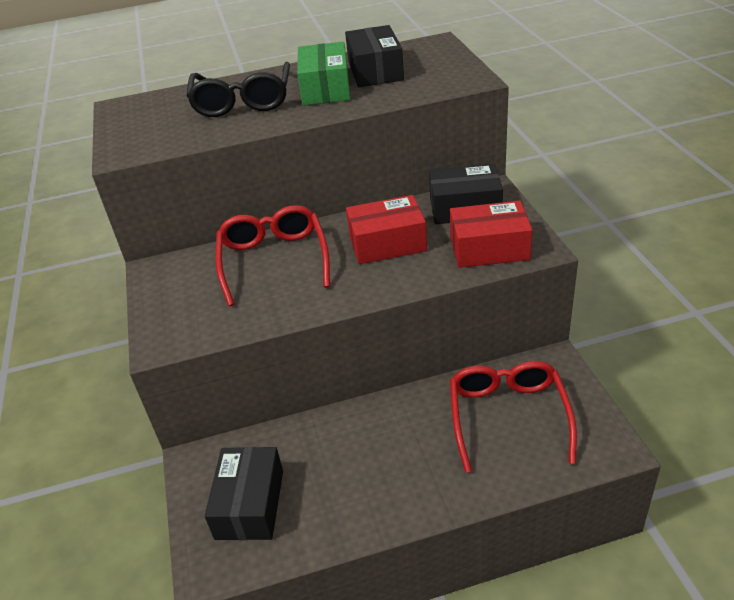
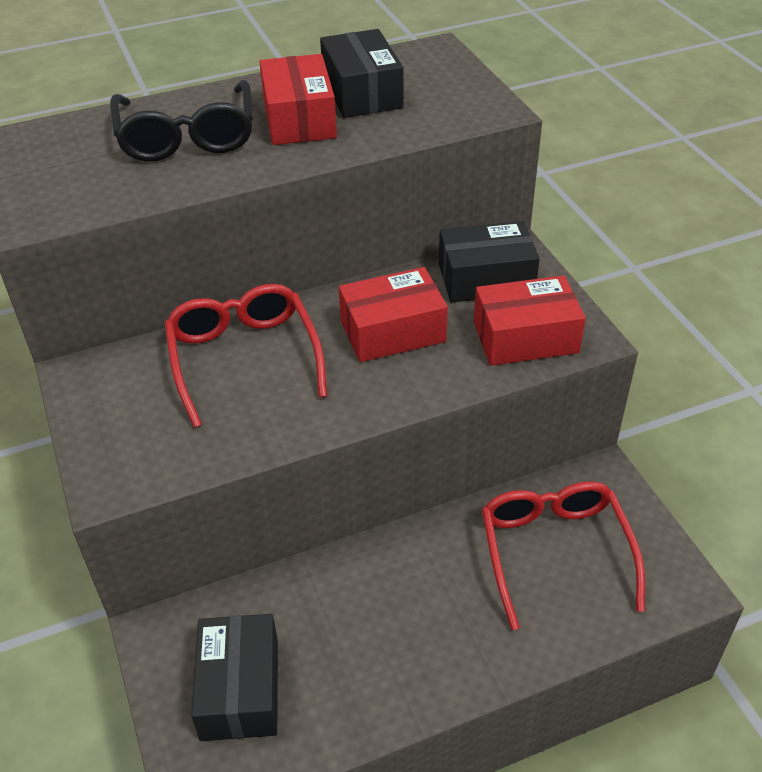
camera: 10 degrees left, 5 degrees up
(325, 89) = (299, 119): green box -> red box

